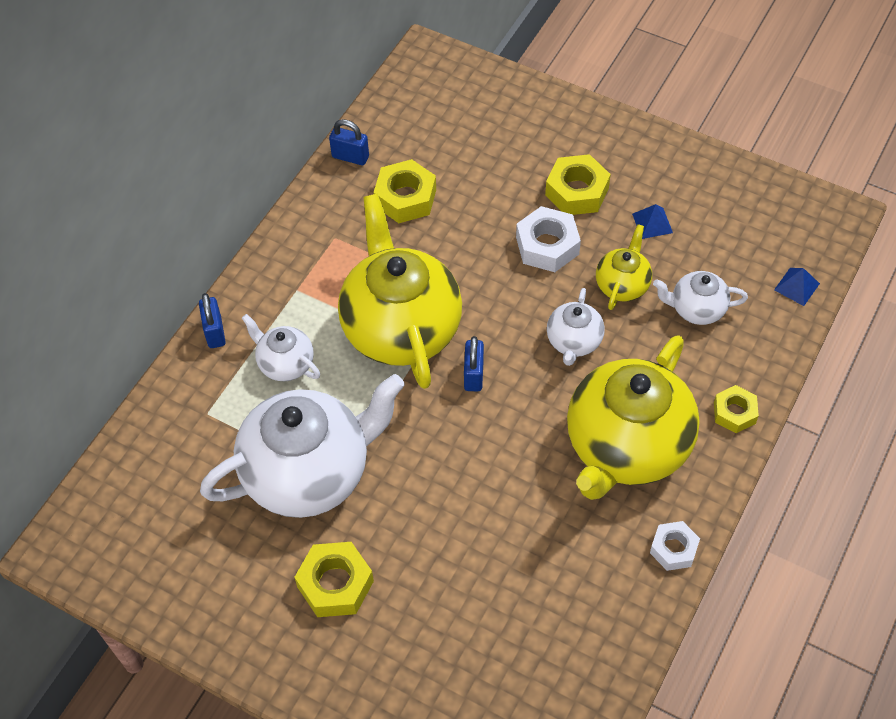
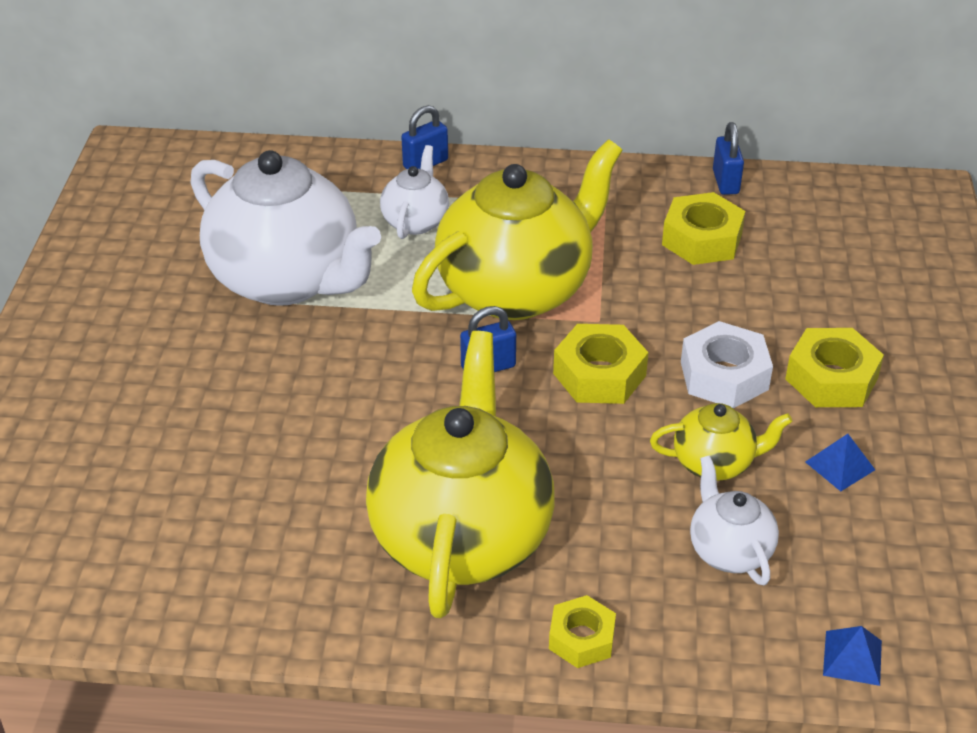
camera: 65 degrees right, 15 degrees down
(335, 584) = (158, 340): yellow nut -> yellow nut (599, 374)
(574, 342) = (593, 441): white teapot -> none
(626, 447) = (462, 536): yellow teapot -> yellow teapot turned 90 degrees clockwise
(673, 549) = (329, 627): white nut -> none

